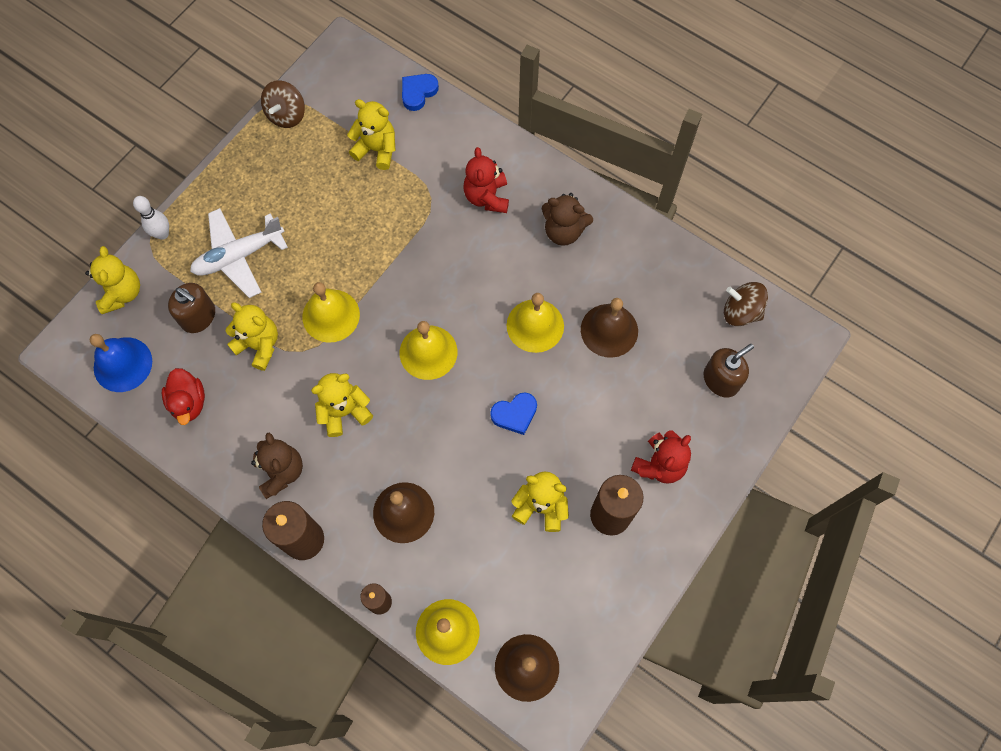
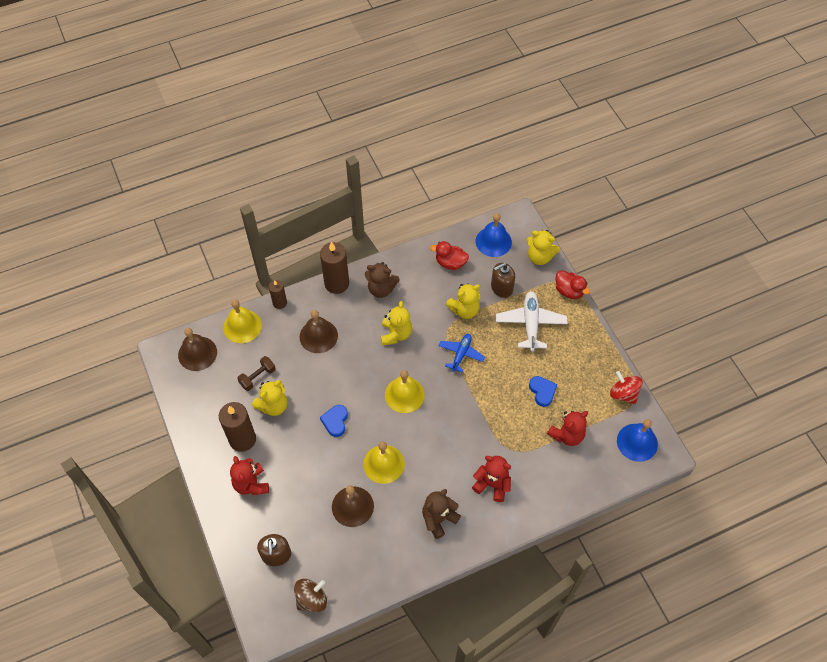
camera: 120 degrees right, 10 degrees down
(162, 234) = (569, 291): white bowling pin -> red duck
(287, 115) = (623, 394): brown spinning top -> red spinning top
(331, 315) = (461, 354): yellow bell -> blue plane
(344, 78) = (637, 442): none -> blue bell
(377, 149) = (567, 435): yellow teddy bear -> red teddy bear
(418, 92) = (600, 483): blue heart -> blue heart (542, 391)
(512, 555) = (257, 377): none -> brown dumbbell

